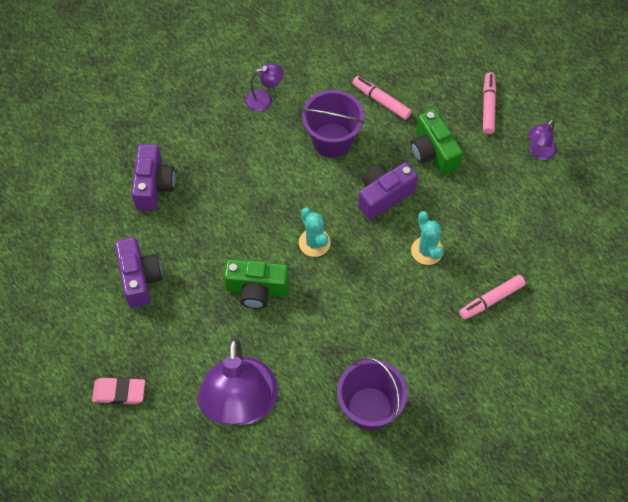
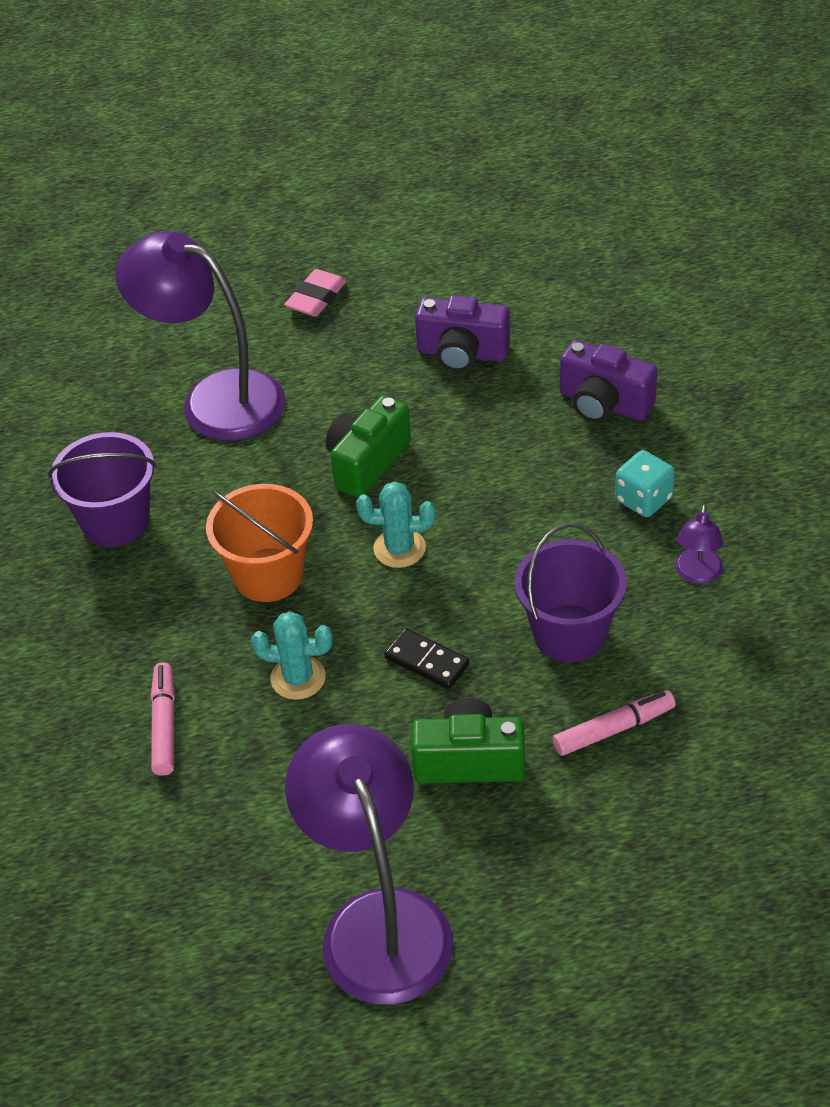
camera: 120 degrees right, 15 degrees down
(222, 140) = (643, 499): none -> turquoise dice
(366, 300) = (268, 575): none -> orange bucket
(383, 196) = (427, 661): purple camera -> black domino
(488, 106) = (517, 887): pink marker -> none
(538, 152) = (378, 921): purple lamp -> purple lamp, size x2.35

